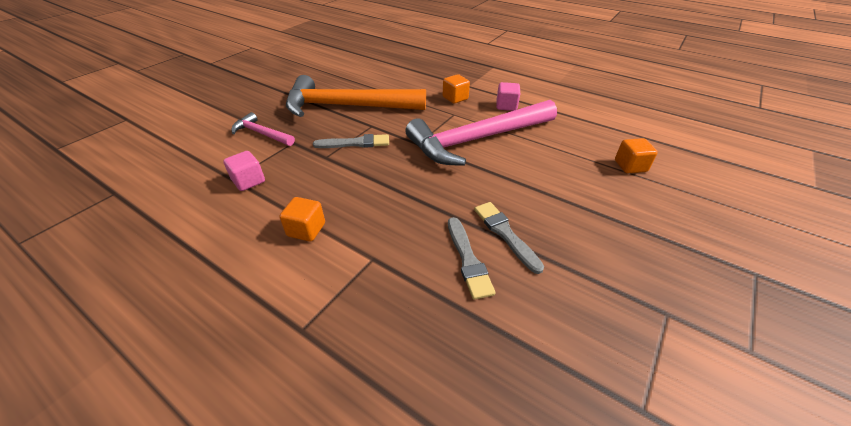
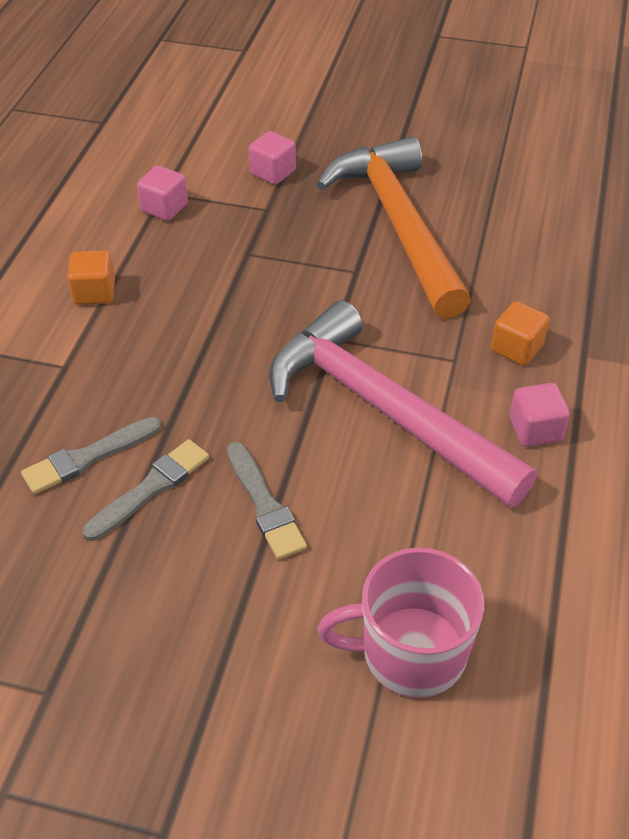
camera: 70 degrees right, 5 degrees up
(262, 133) = (273, 172): pink hammer -> pink cube
(355, 143) = (297, 270): grey brush -> grey brush (264, 505)
(630, 166) = (411, 653): orange cube -> pink mug

